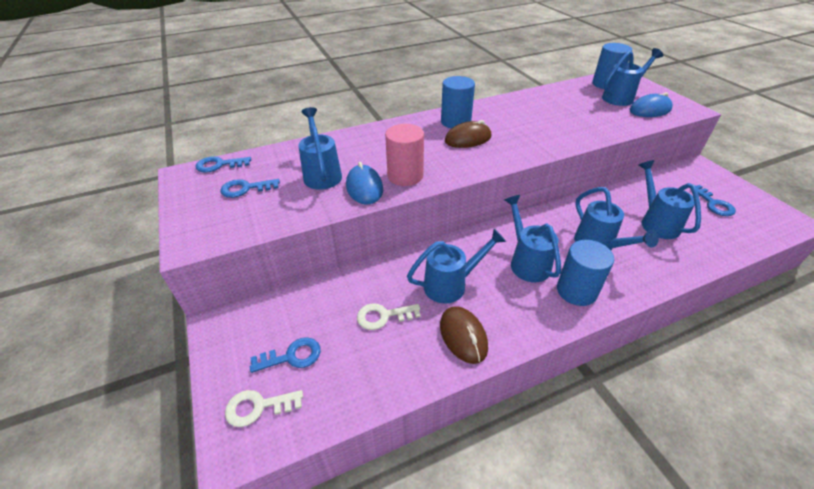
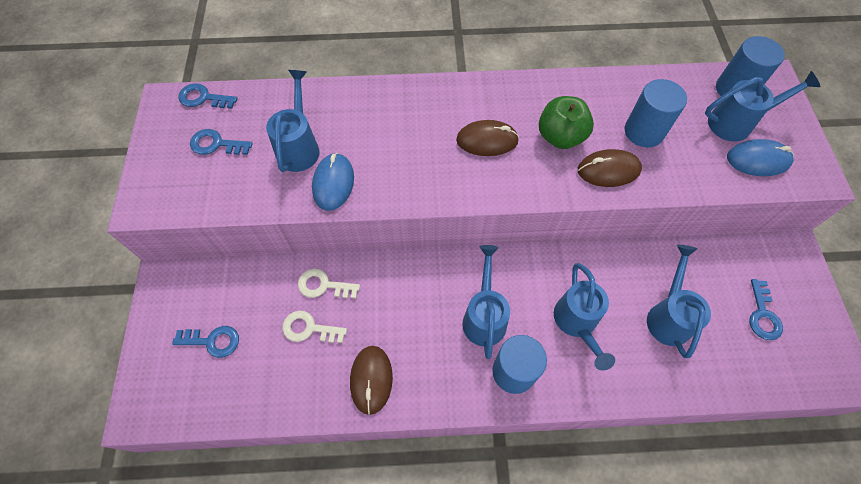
camera: 20 degrees right, 20 degrees up
(258, 407) = (168, 381): white key -> white key (323, 285)
(405, 176) = (384, 179): pink cylinder -> none
(450, 285) = (390, 316): blue watering can -> none
(455, 122) = (489, 105): blue cylinder -> blue cylinder (644, 132)
(517, 126) = (560, 137): none -> green apple
(563, 134) = (608, 170): none -> brown mouse

